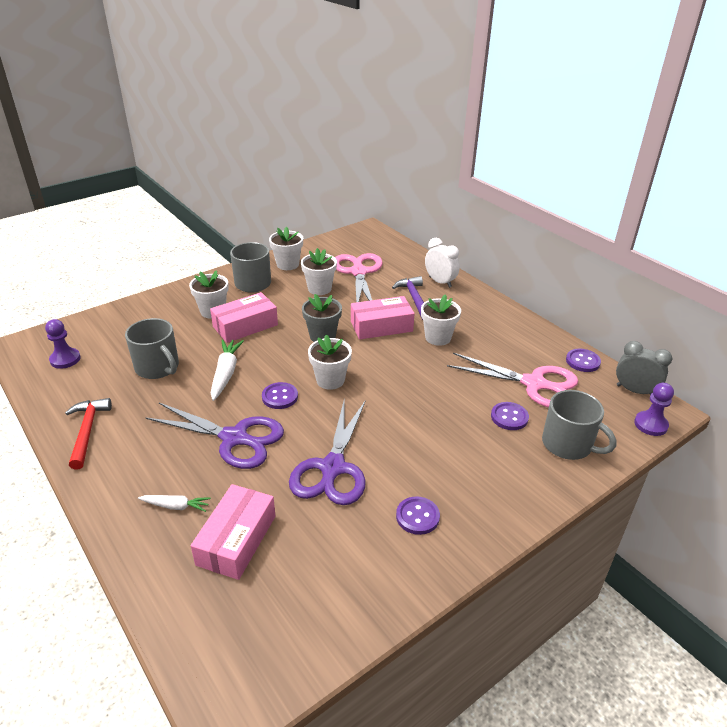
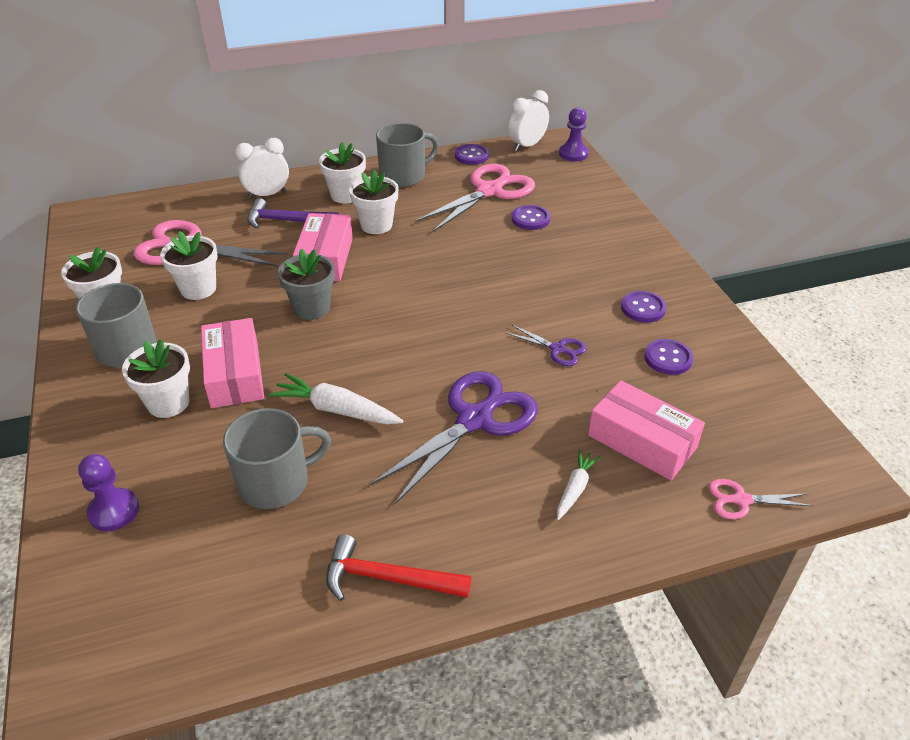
camera: 70 degrees left, 5 degrees up
(65, 359) = (170, 607): purple pawn -> purple pawn (114, 511)
(181, 619) = (741, 500): none -> pink scissors
(280, 397) = (415, 367): purple button -> purple button (668, 358)
(330, 380) = (406, 320): white flower pot -> white flower pot (345, 195)
(332, 468) = (558, 349): purple scissors -> purple scissors, size x0.48
(568, 444) = (580, 200): grey mug -> grey mug (404, 176)
(634, 391) = (527, 145): grey clock -> white clock

